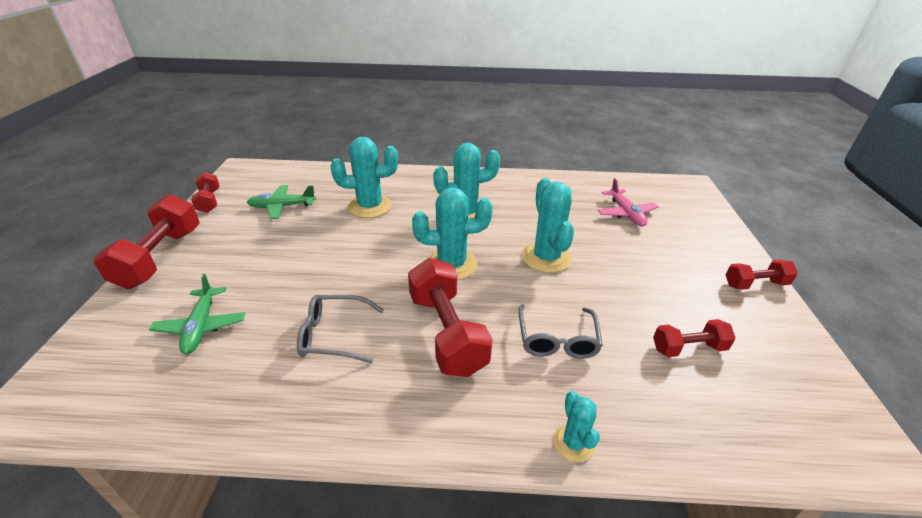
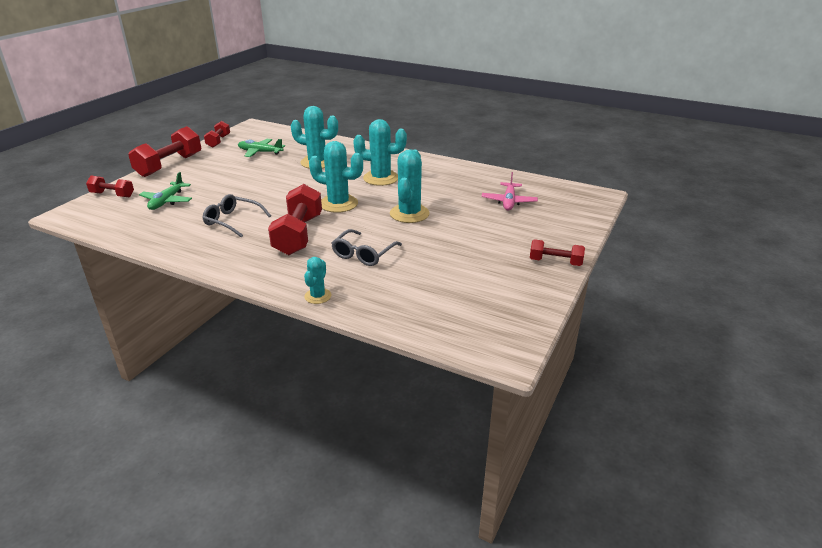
camera: 25 degrees right, 5 degrees down
(688, 348) = (448, 279): red dumbbell -> red dumbbell (112, 195)

